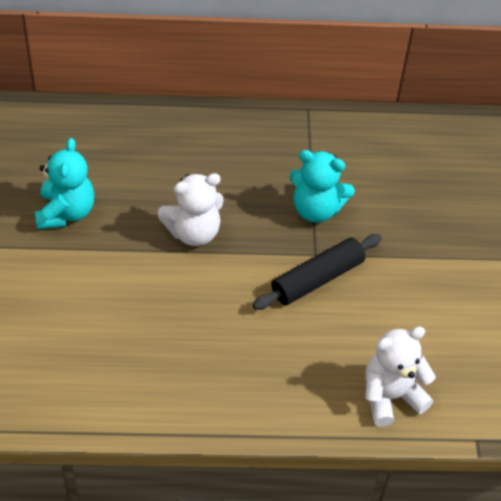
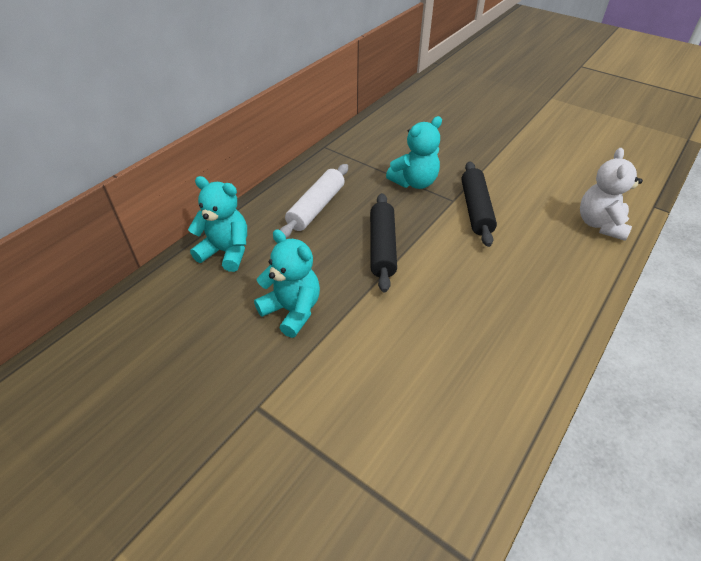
camera: 50 degrees left, 5 degrees down
(95, 131) = (226, 252): none -> turquoise teddy bear
(193, 232) = (382, 247): white teddy bear -> black rolling pin
(206, 156) = (316, 207): none -> white rolling pin

